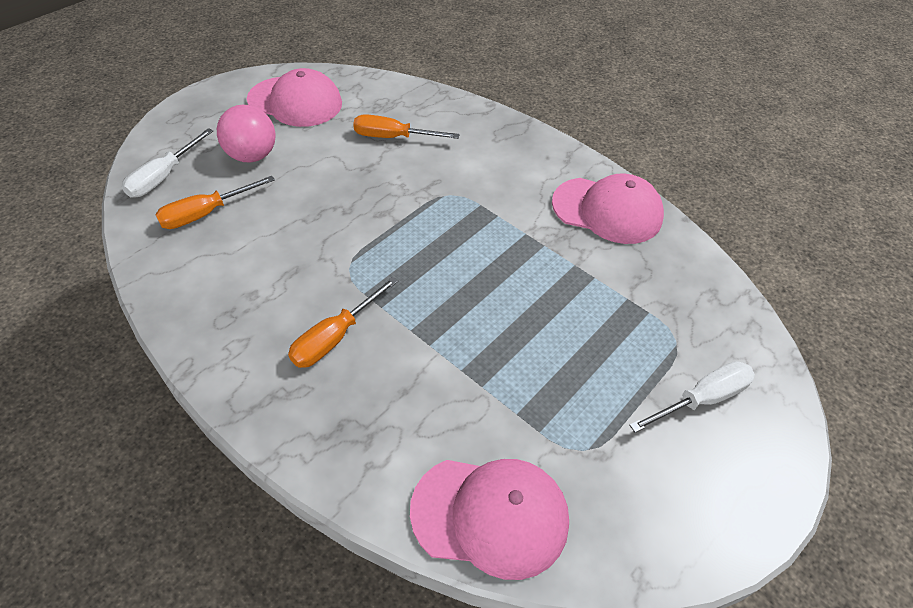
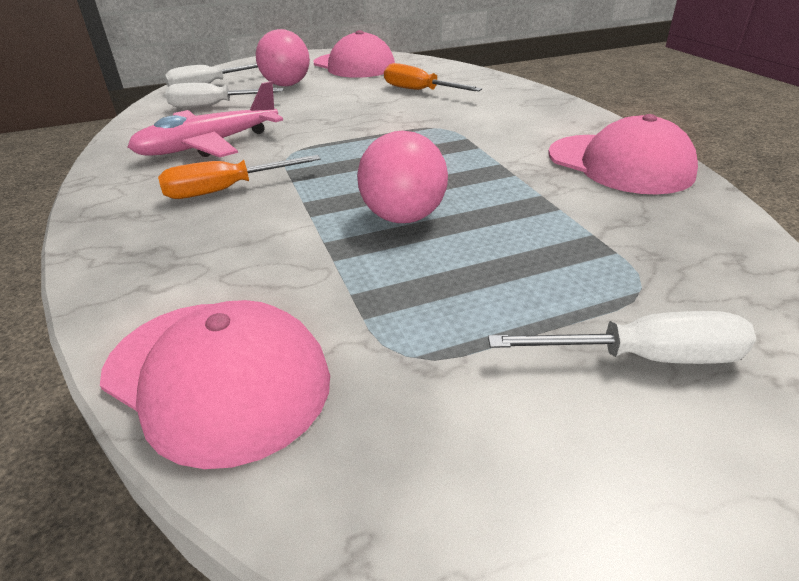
camera: 30 degrees right, 15 degrees down
(206, 213) = (213, 106): orange screwdriver -> white screwdriver
(262, 280) = (209, 145): none -> pink plane
(498, 323) = (403, 217): none -> pink ball

